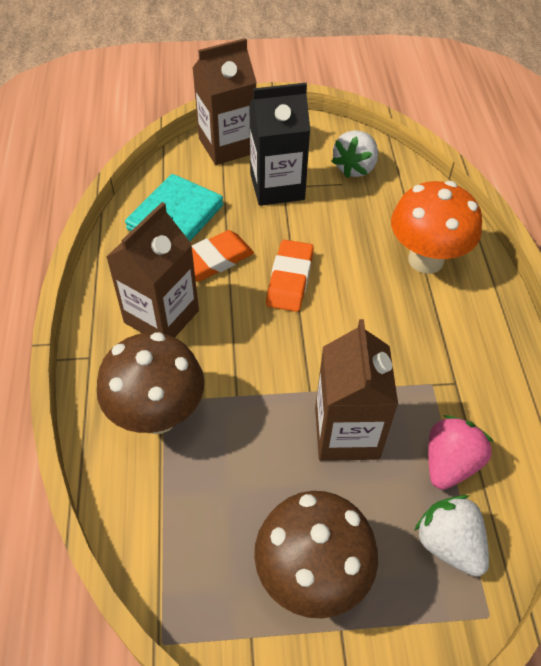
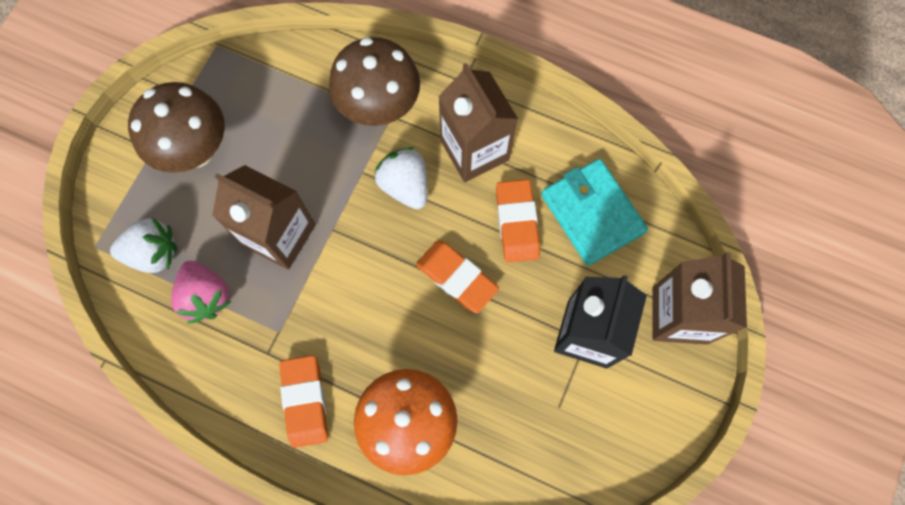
camera: 120 degrees right, 20 degrees up
(355, 168) = (576, 437): white strawberry -> white strawberry (405, 186)
(468, 334) = (305, 401): none -> orange eraser

